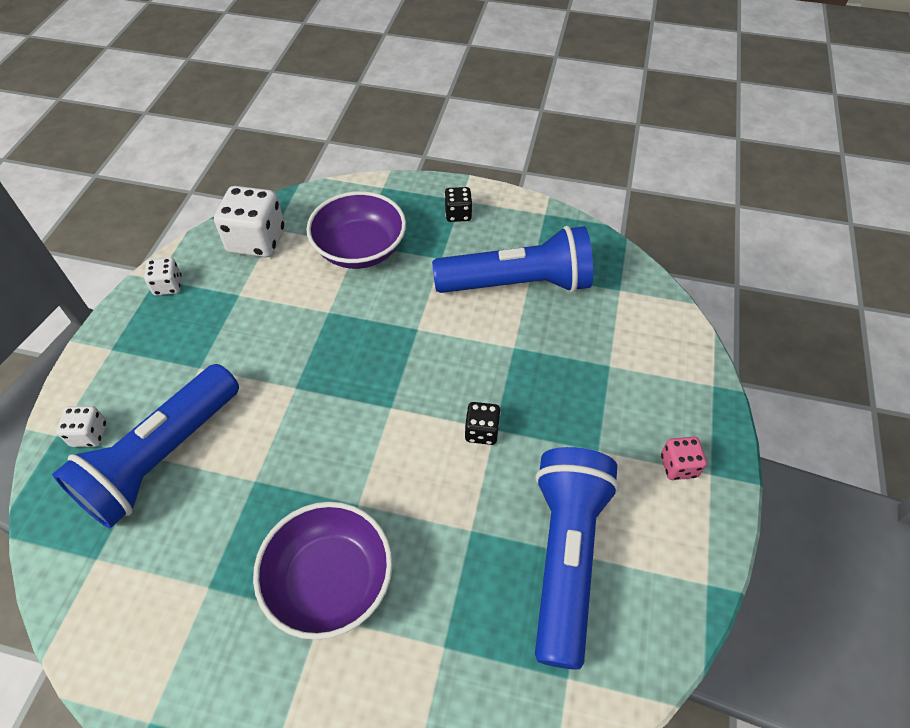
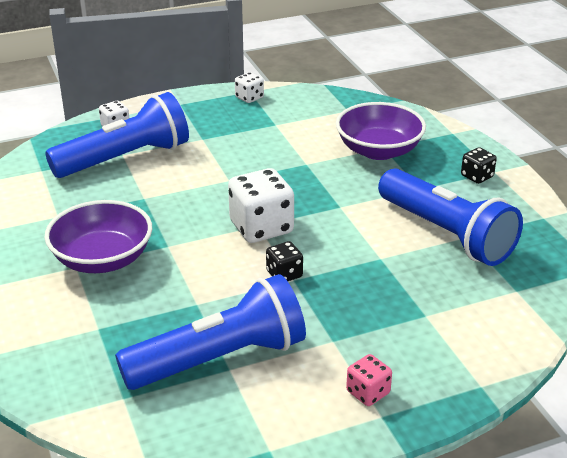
camera: 55 degrees right, 20 degrees down
(162, 458) = (125, 158): blue flashlight -> blue flashlight turned 150 degrees clockwise
(257, 240) = (328, 109): white dice -> white dice (261, 227)

